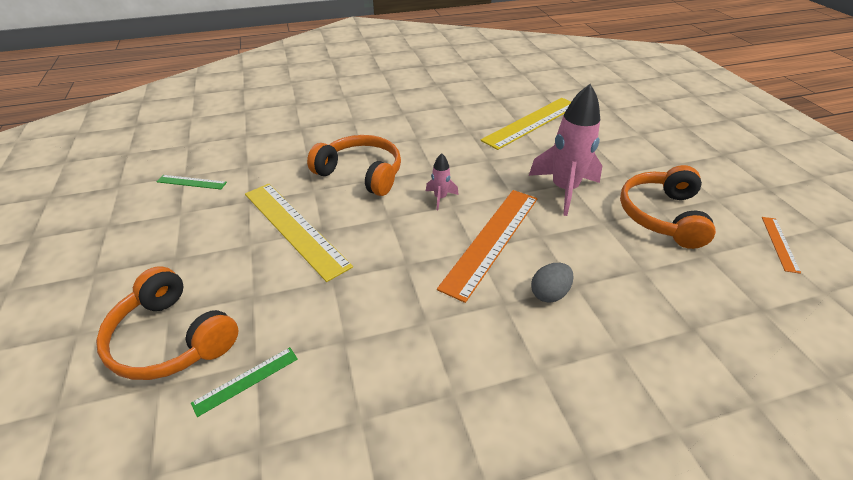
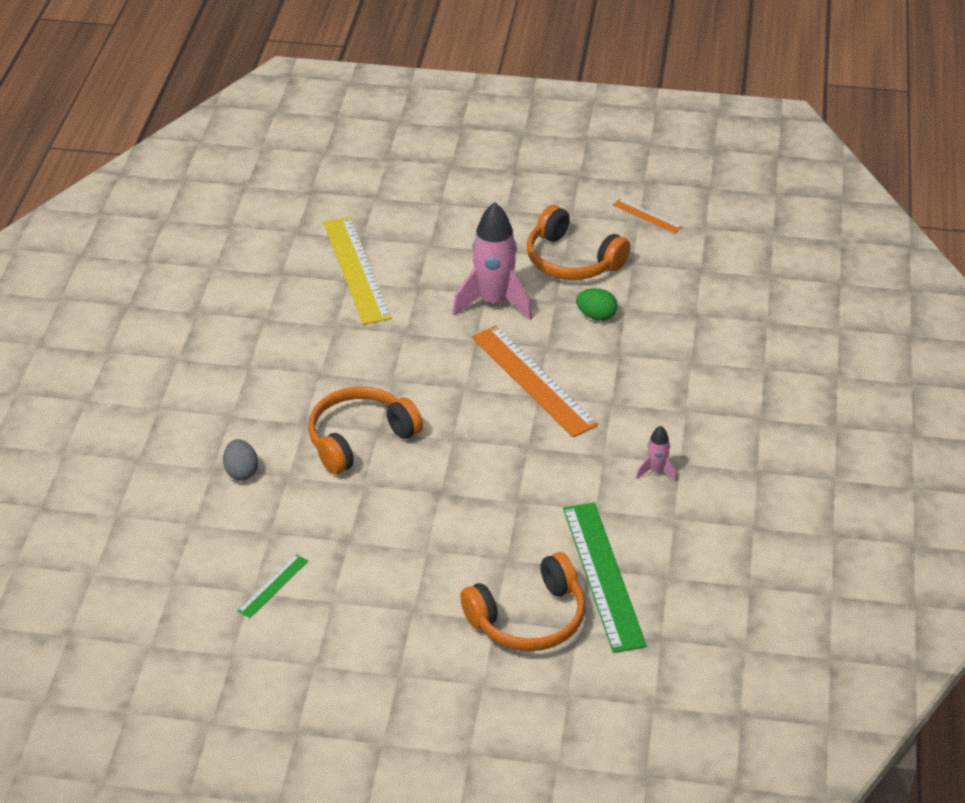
camera: 65 degrees left, 0 degrees up
(246, 380) = (603, 575): green ruler -> green ruler, size x2.14
(295, 228) = (423, 511): yellow ruler -> none
(440, 198) = (447, 392): pink rocket -> pink rocket (656, 471)
(549, 293) = (618, 372): grey egg -> grey egg (241, 472)
(610, 253) = (596, 316): none -> green egg

